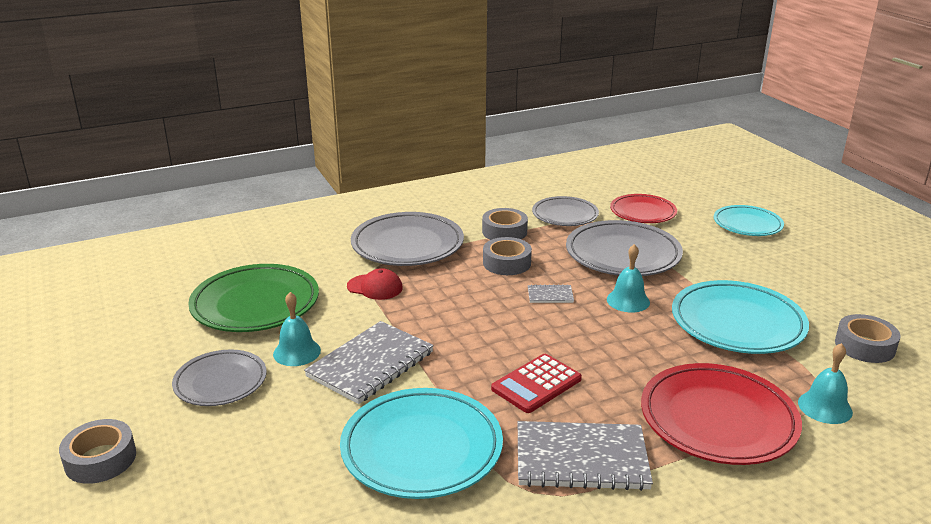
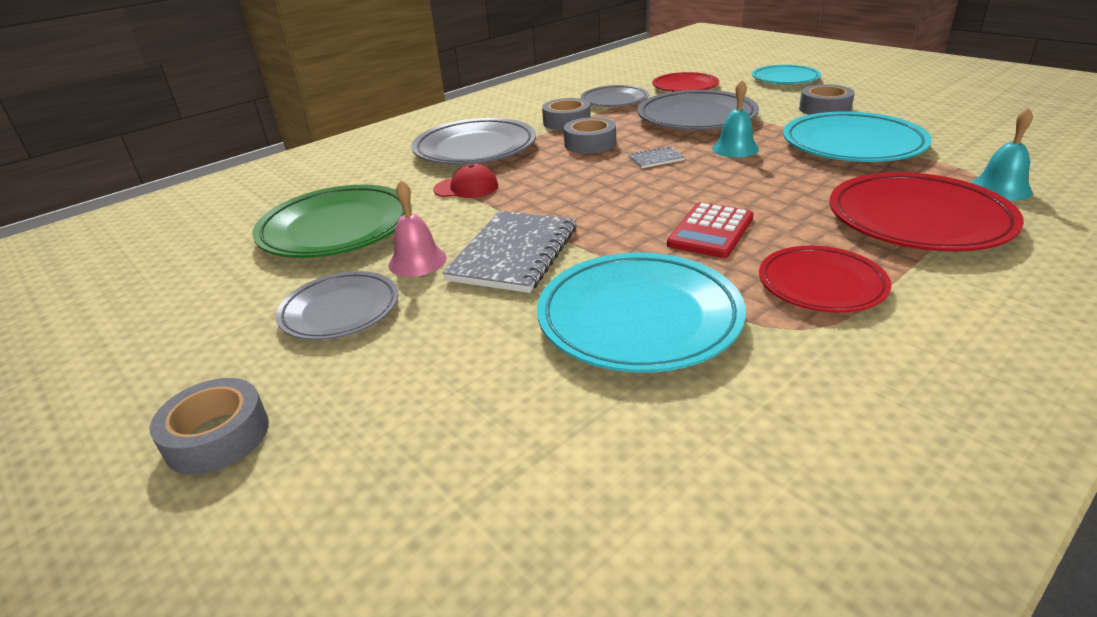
camera: 15 degrees left, 5 degrees up
(297, 352) = (417, 261): turquoise bell -> pink bell
(581, 459) = (821, 285): grey notebook -> red plate
(864, 346) = (979, 139): grey tape -> grey tape (824, 109)

